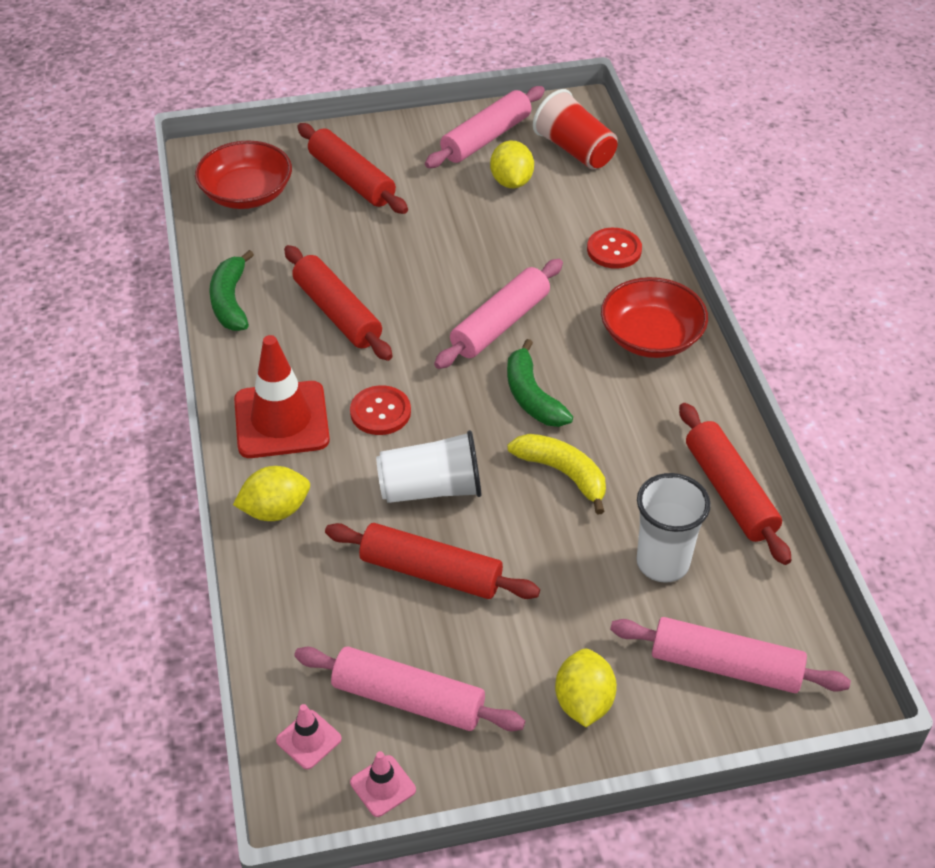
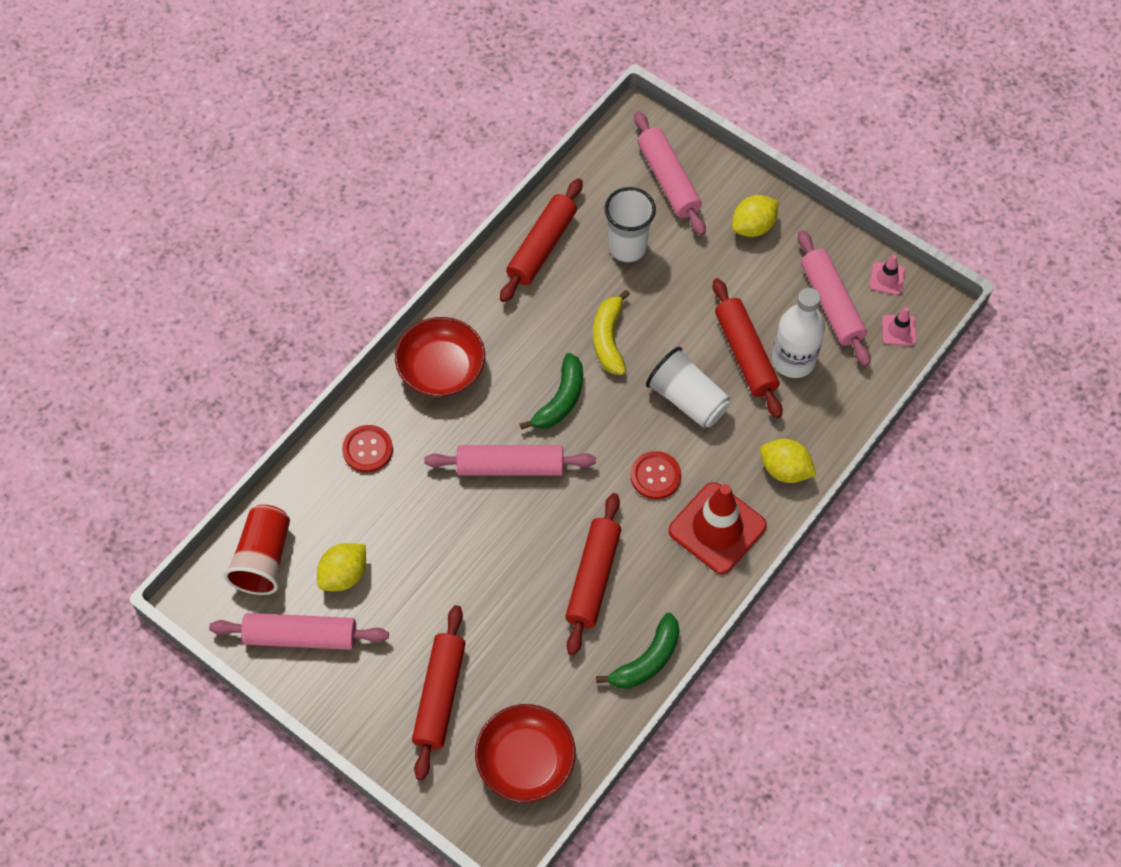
camera: 130 degrees left, 15 degrees up
(380, 608) = (793, 360): none -> white bottle

